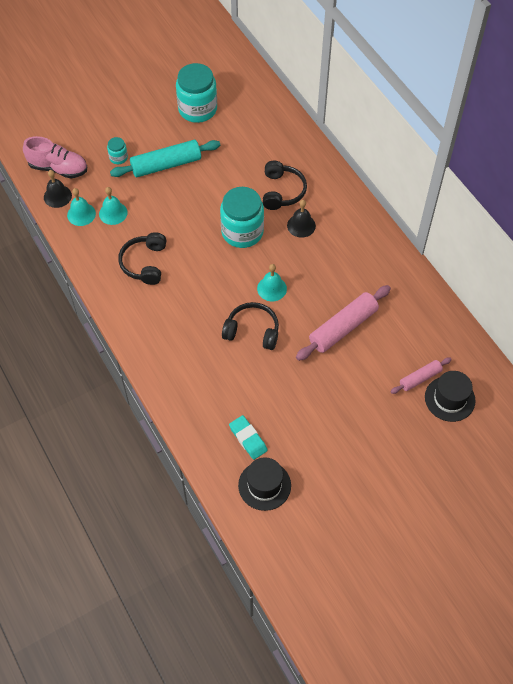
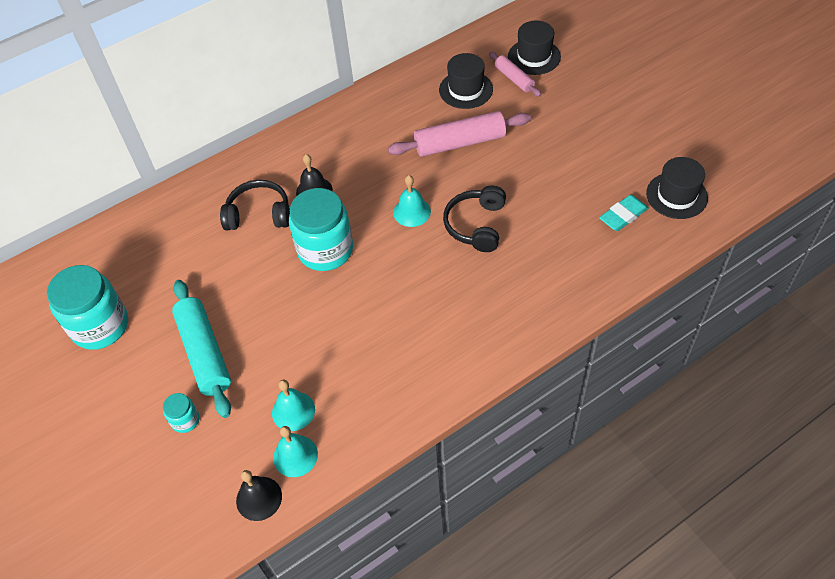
camera: 90 degrees left, 5 degrees down
(58, 168) = (200, 507): pink shoe -> none
(144, 263) = (382, 356): black headphones -> none
(343, 328) = (460, 143): pink rolling pin -> pink rolling pin turned 60 degrees counterclockwise
(408, 338) = (466, 89): none -> black hat

